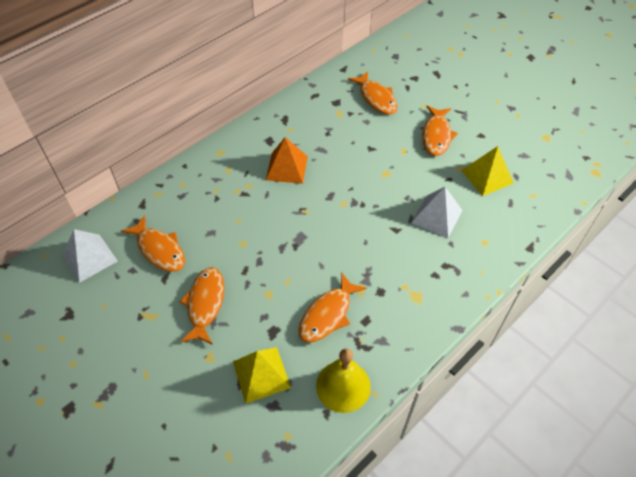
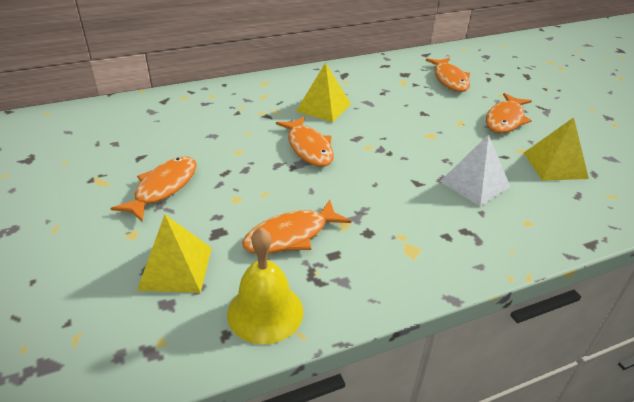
camera: 20 degrees right, 15 degrees down
(89, 258) = (84, 124): white pyramid -> none
(159, 249) = (153, 135): orange fish -> orange fish (308, 148)
(287, 168) = (323, 107): orange pyramid -> yellow pyramid

